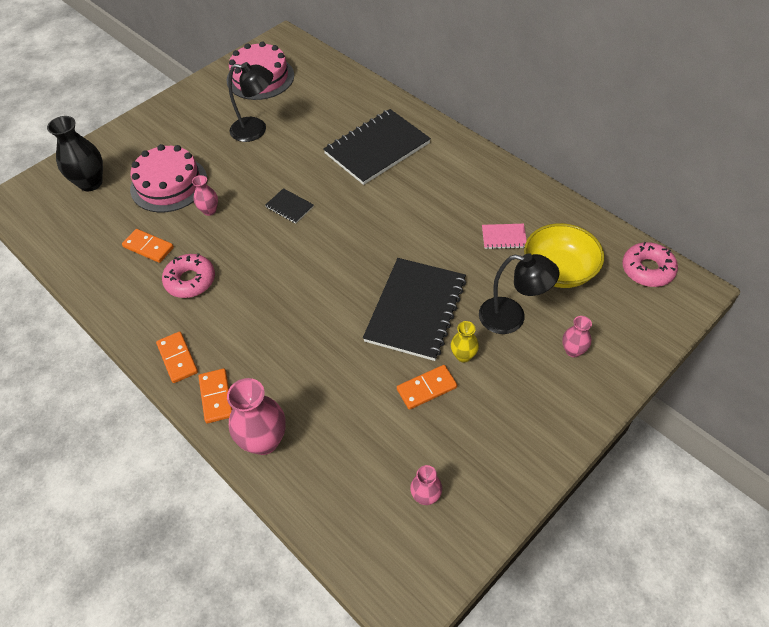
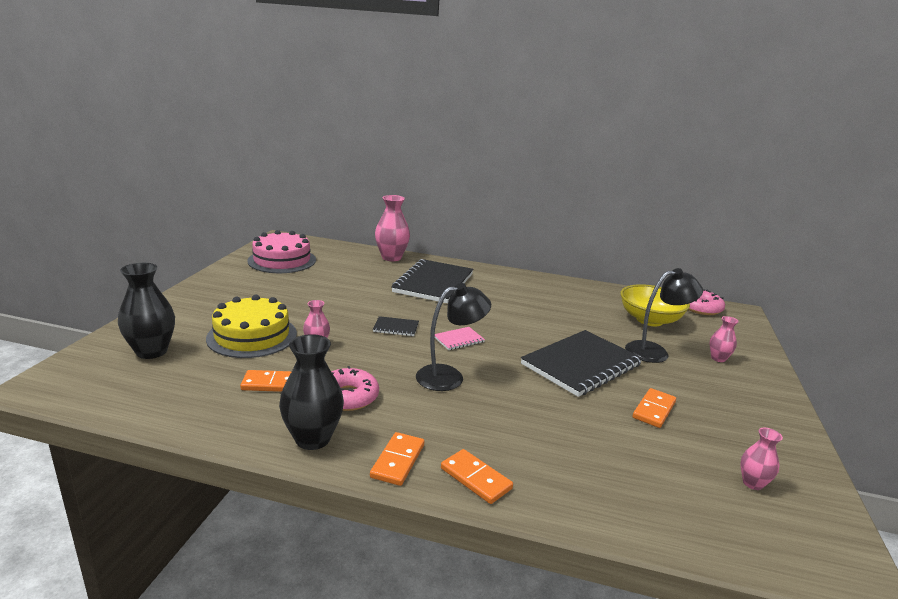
camera: 35 degrees left, 30 degrees down
(138, 315) = (313, 439): none -> black vase
(169, 184) = (252, 336): pink cake -> yellow cake
(177, 358) = (397, 461): orange domino -> orange domino turned 75 degrees clockwise
(256, 130) = (311, 289): black lamp -> black lamp (449, 376)
(264, 441) = (566, 497): pink vase -> pink vase (391, 257)
(416, 310) = (581, 365): black notebook -> black notebook turned 60 degrees clockwise
(463, 356) = (652, 382): yellow vase -> none
(504, 237) = (590, 311): pink notebook -> pink notebook (458, 340)

